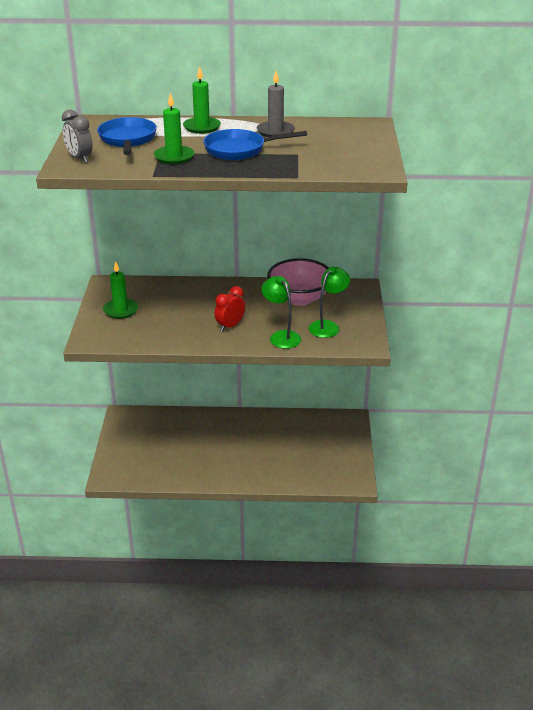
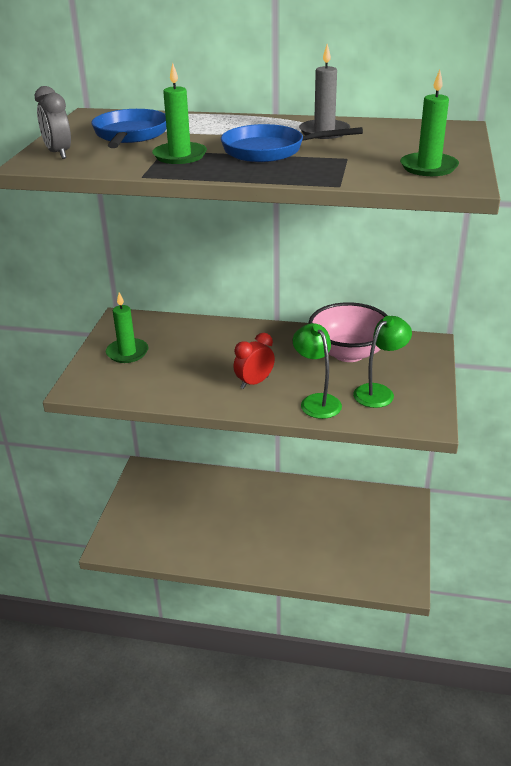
camera: 10 degrees right, 0 degrees up
(202, 127) = (230, 124): green candle -> green candle (428, 167)

